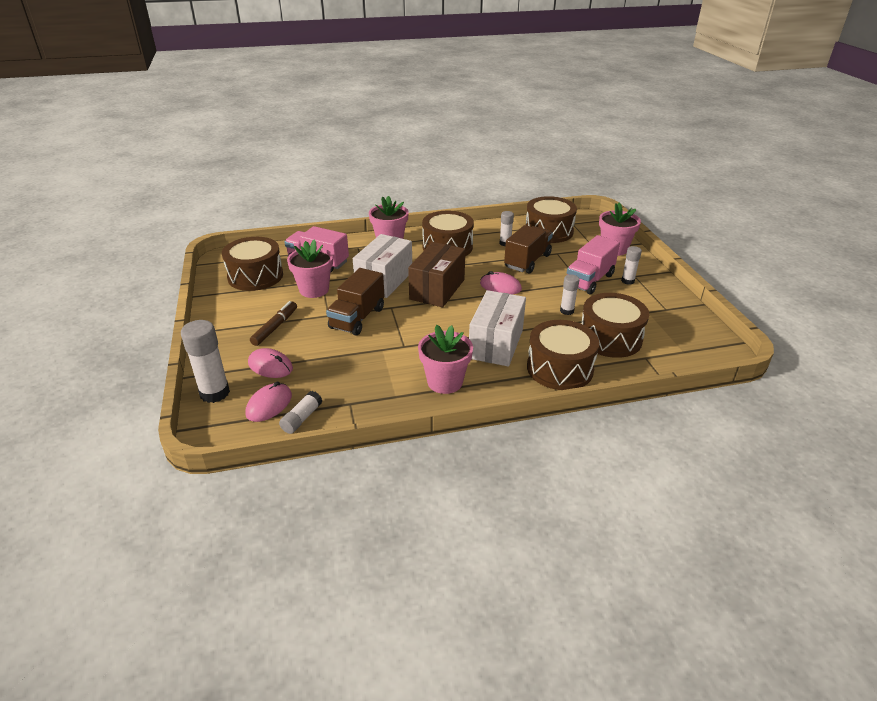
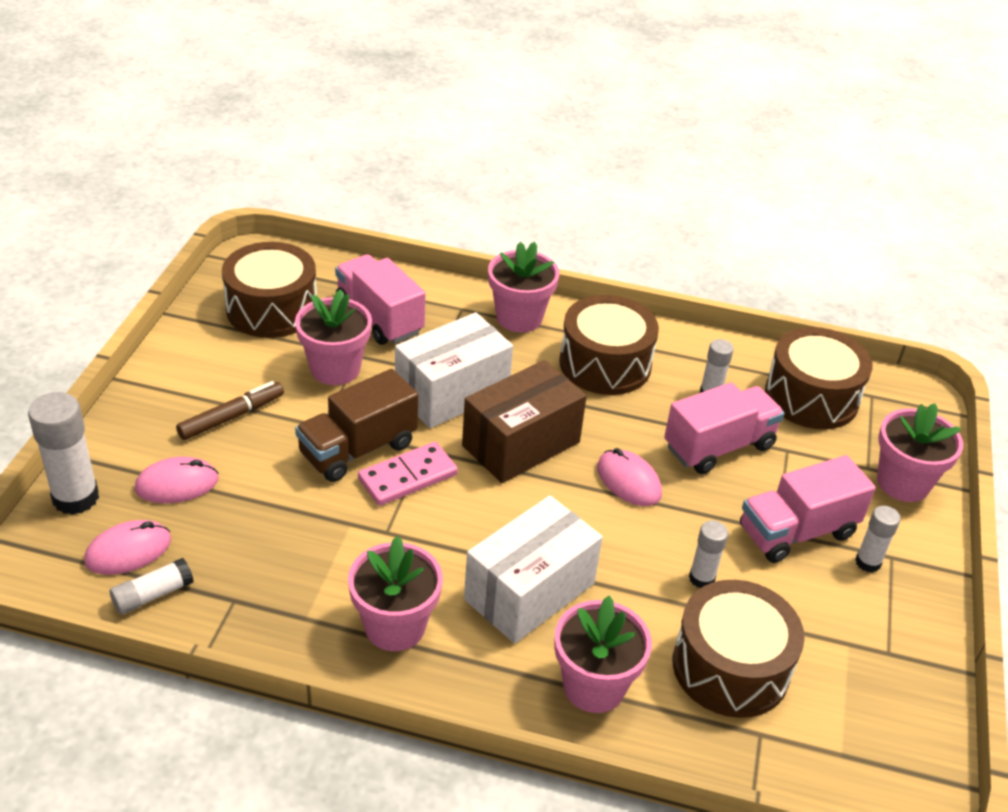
camera: 25 degrees right, 5 degrees up
(270, 366) = (177, 484): pink mouse -> pink mouse turned 75 degrees counterclockwise
(393, 320) = (407, 477): none -> pink domino
(527, 261) = (718, 446): brown truck -> pink truck
(560, 368) = (594, 686): brown drum -> pink flower pot

